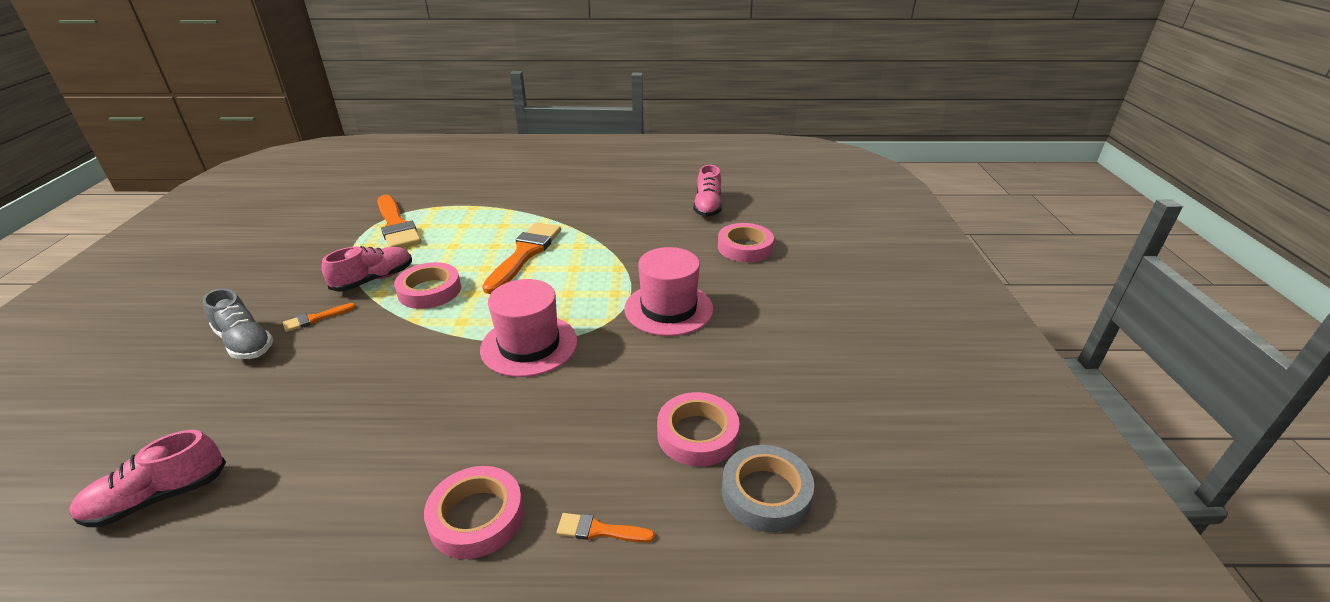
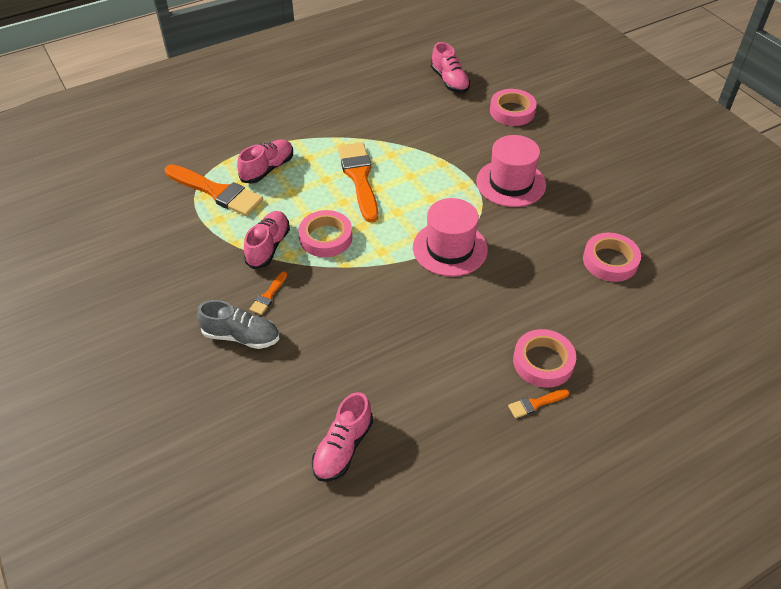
camera: 30 degrees left, 15 degrees up
(458, 223) = (267, 169): none -> pink shoe
(599, 530) = (612, 336): orange brush -> orange brush (535, 404)
(766, 493) = (673, 277): grey tape -> none

